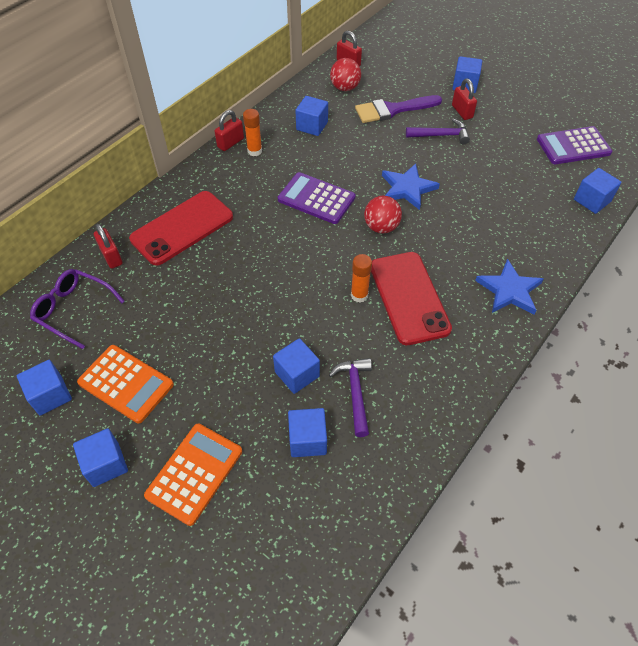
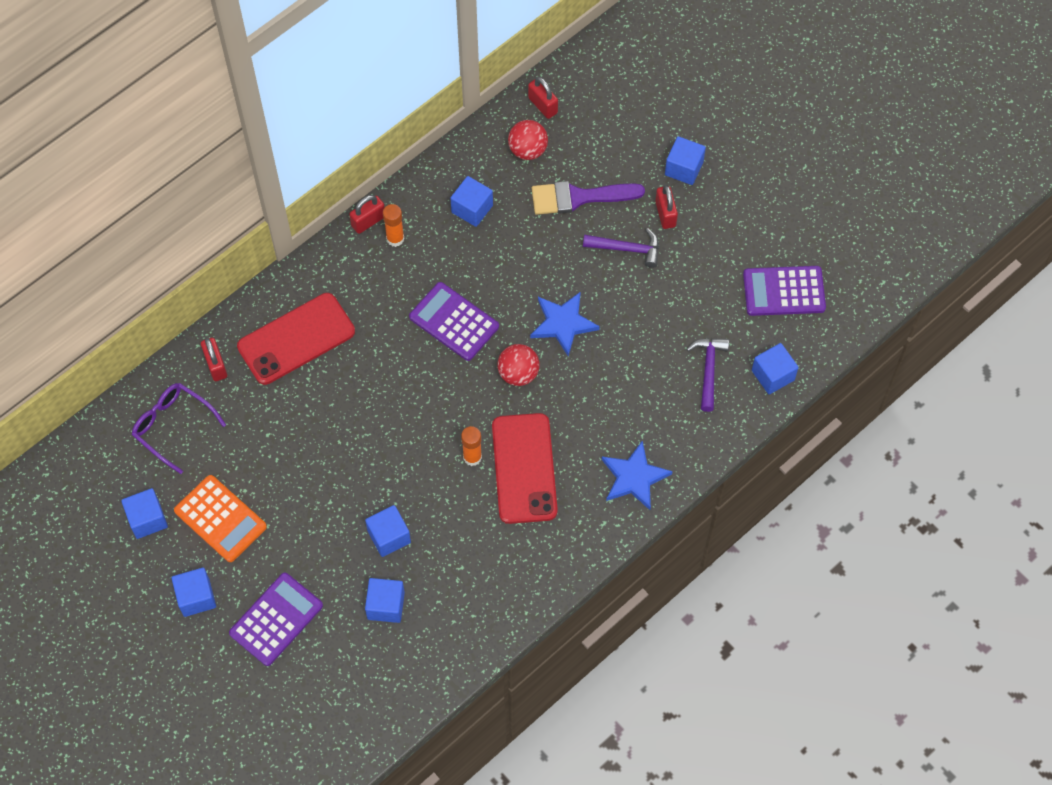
camera: 10 degrees right, 10 degrees up
(194, 473) = (276, 619): orange calculator -> purple calculator
(355, 393) = (442, 566): purple hammer -> purple hammer (708, 370)

